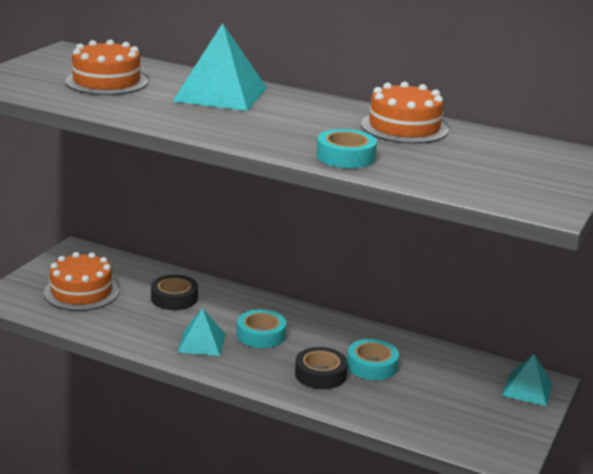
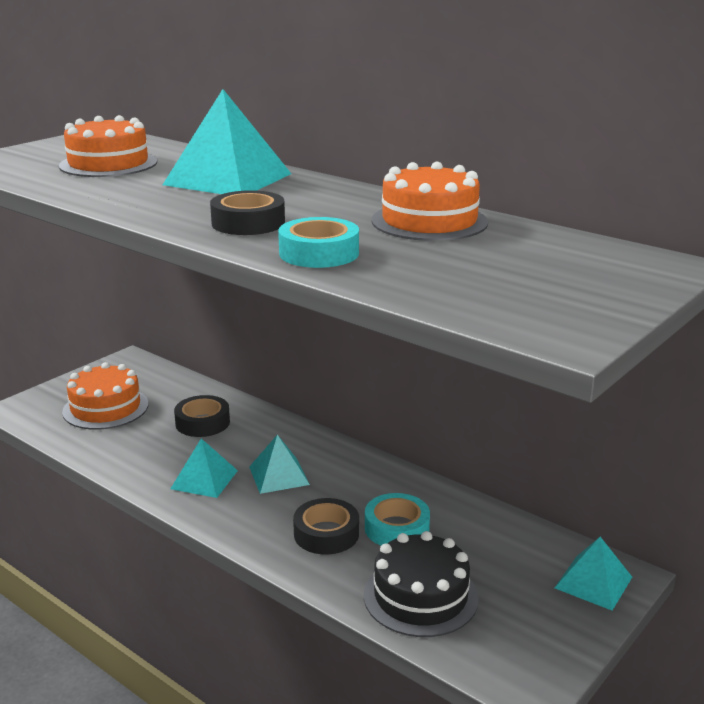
camera: 15 degrees right, 0 degrees up
(261, 335) = (279, 475): turquoise tape -> turquoise pyramid
(272, 133) = (248, 223): none -> black tape
(410, 410) = (420, 596): none -> black cake

